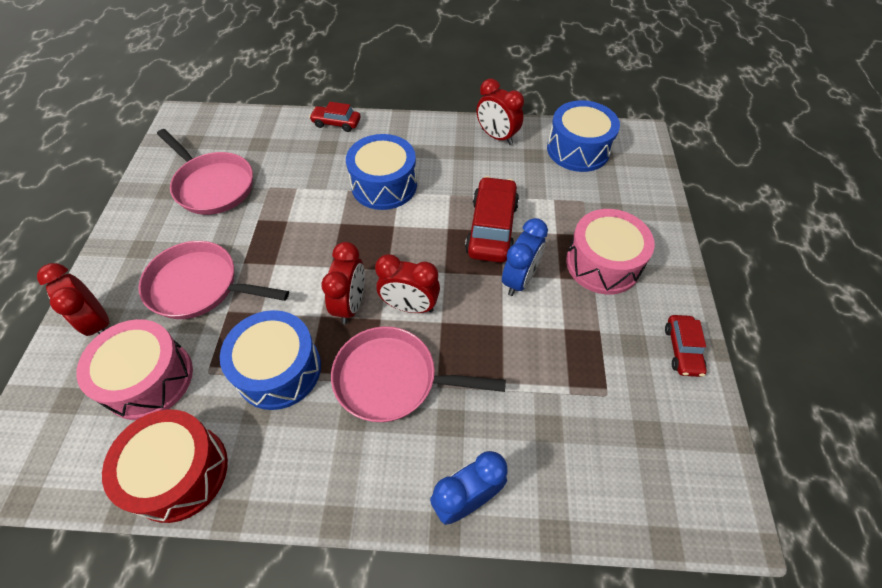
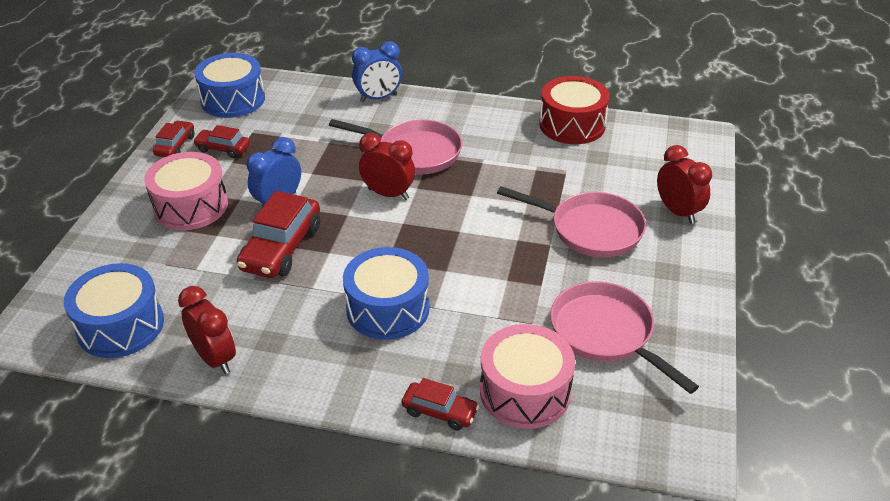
camera: 170 degrees left, 15 degrees down
(149, 379) = (614, 171): pink drum -> pink drum (525, 391)
(279, 369) = (506, 166): blue drum -> blue drum (233, 100)
(350, 304) = (443, 201): red clock -> none
(623, 352) = (223, 149): none -> red car

